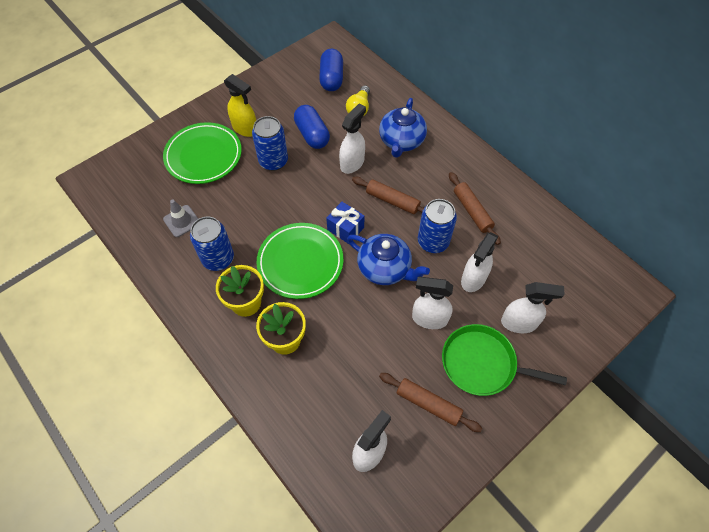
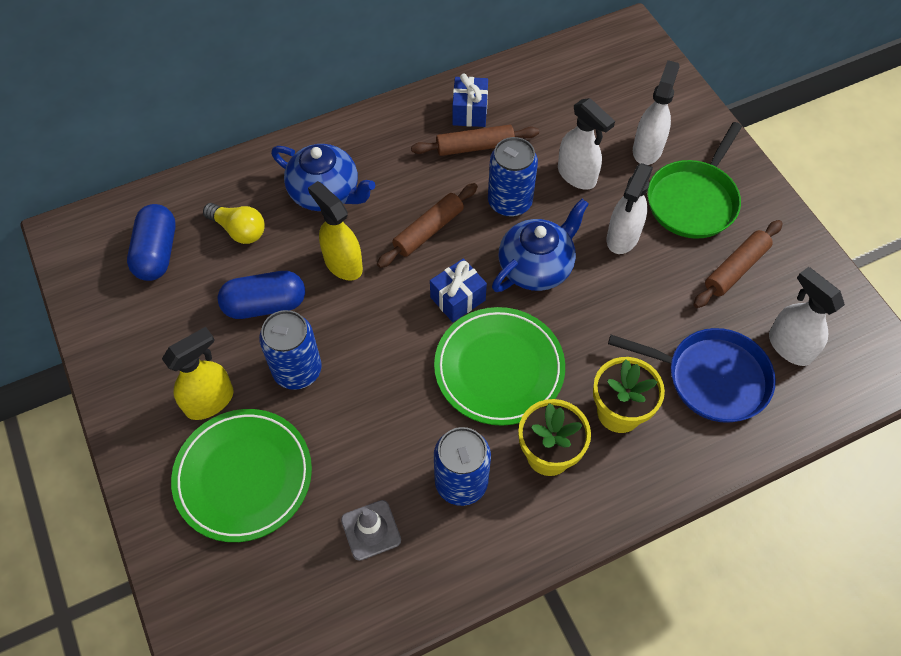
camera: 75 degrees left, 0 degrees up
(326, 397) = (711, 378): none -> blue pan
(331, 78) = (157, 253): blue capsule -> blue capsule turned 75 degrees clockwise
(352, 163) = (343, 263): white spray bottle -> yellow spray bottle
(501, 201) = (470, 112): none -> blue gift

